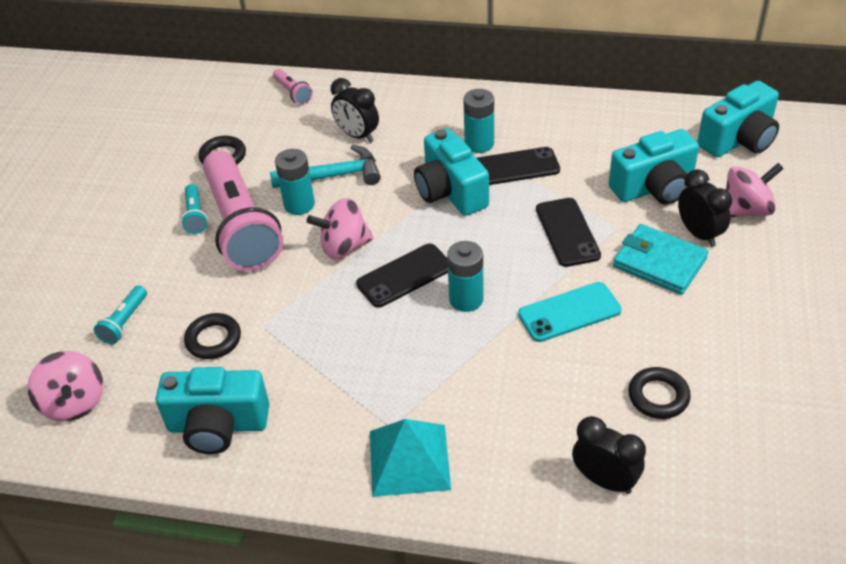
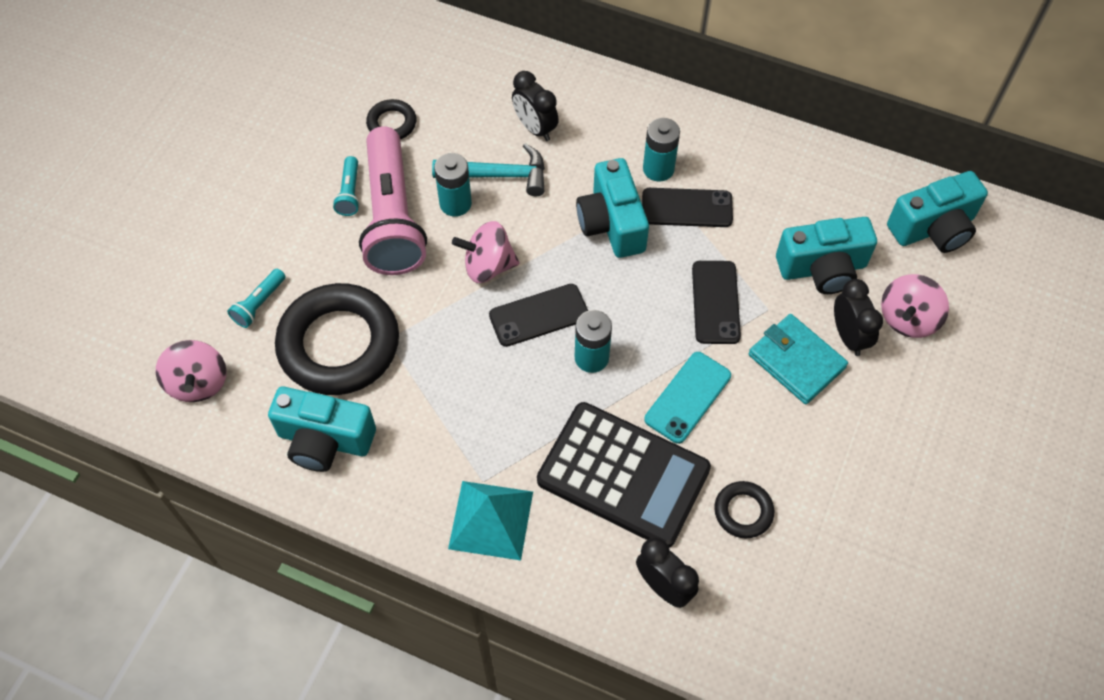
camera: 10 degrees right, 15 degrees up
(213, 339) = (339, 344): black ring -> black ring, size x2.21
(292, 93) = (481, 55): pink flashlight -> none
(529, 390) = (623, 475): none -> black calculator
(569, 312) = (688, 397): turquoise phone -> turquoise phone turned 45 degrees counterclockwise
(746, 210) = (907, 319): pink spinning top -> pink spinning top turned 135 degrees clockwise

